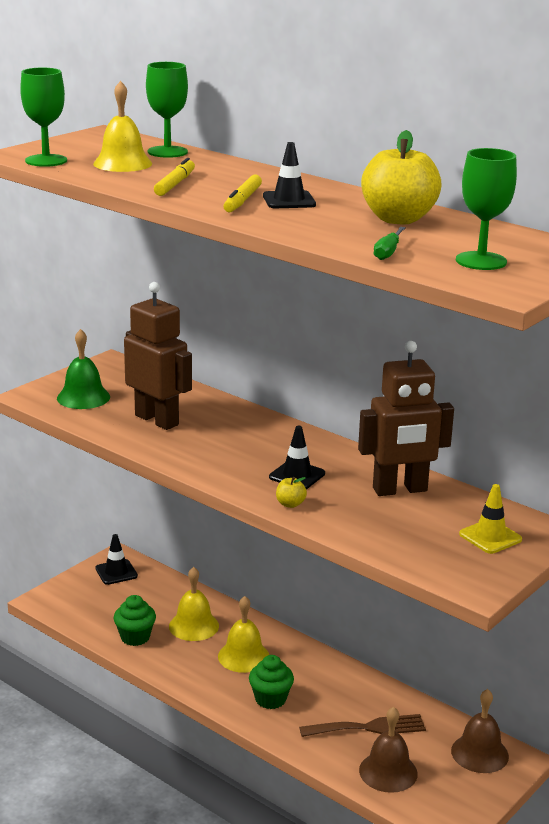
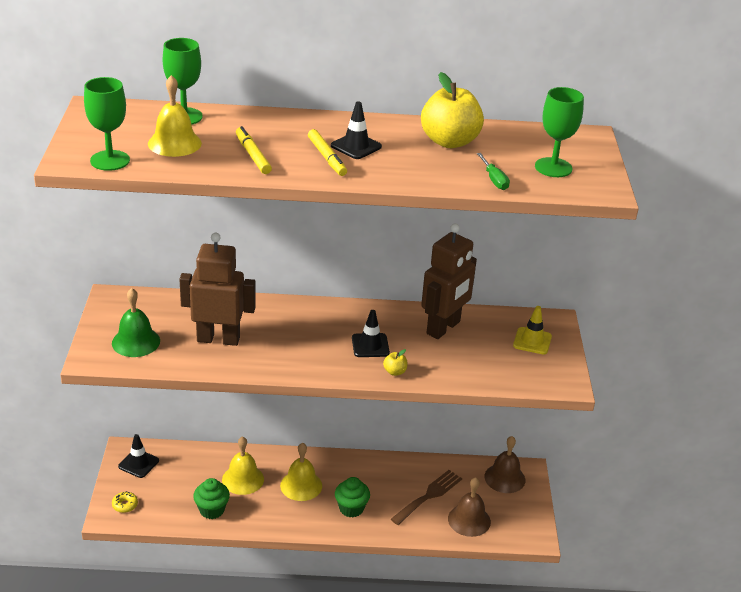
camera: 40 degrees left, 10 degrees up
(66, 598) = (125, 505): none -> yellow donut

